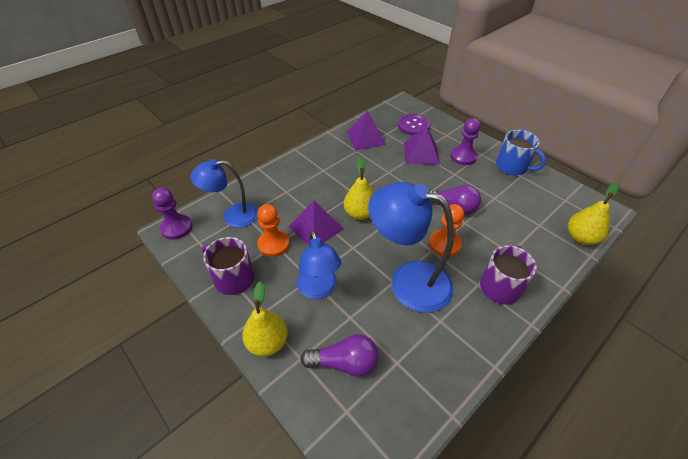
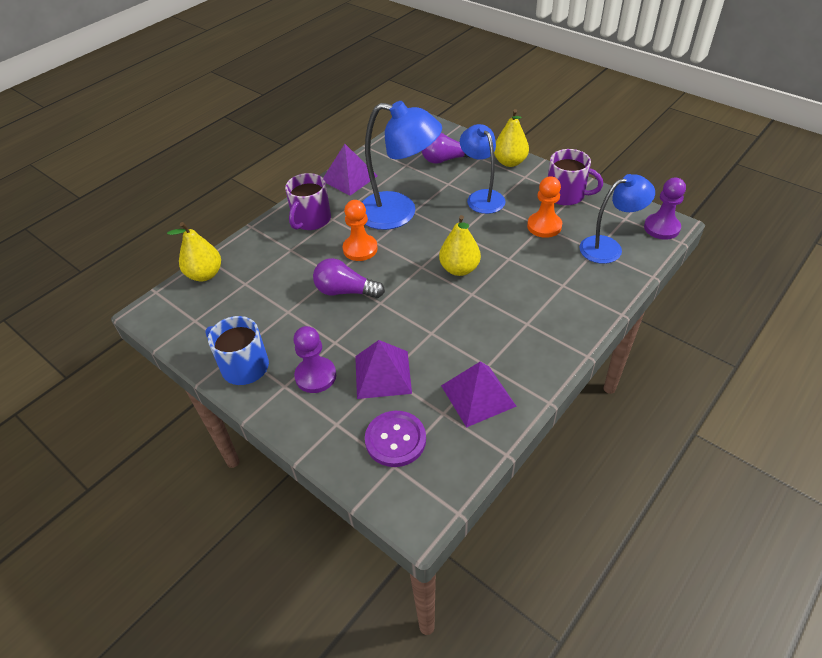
camera: 175 degrees right, 0 degrees up
(315, 228) = (506, 247): purple pyramid -> purple pyramid (349, 178)

